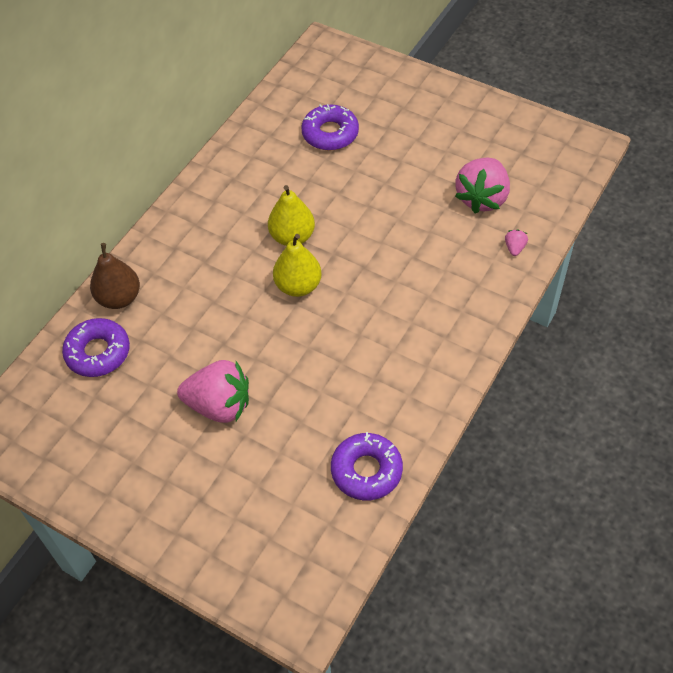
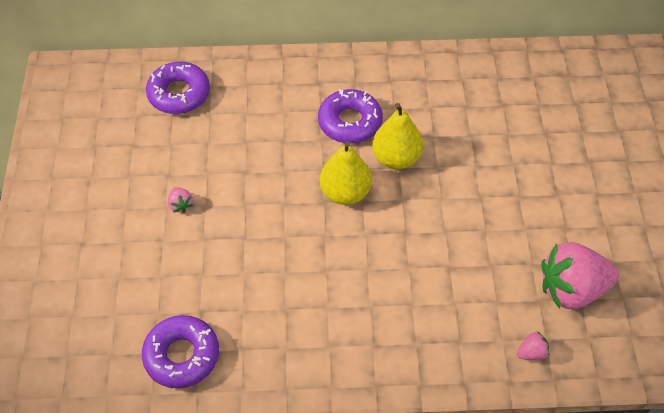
camera: 55 degrees right, 0 degrees up
(119, 298) = (241, 76): brown pear -> none
(219, 405) = (181, 205): pink strawberry -> pink strawberry, size x0.41
(330, 133) = (540, 120): purple donut -> purple donut (350, 122)

